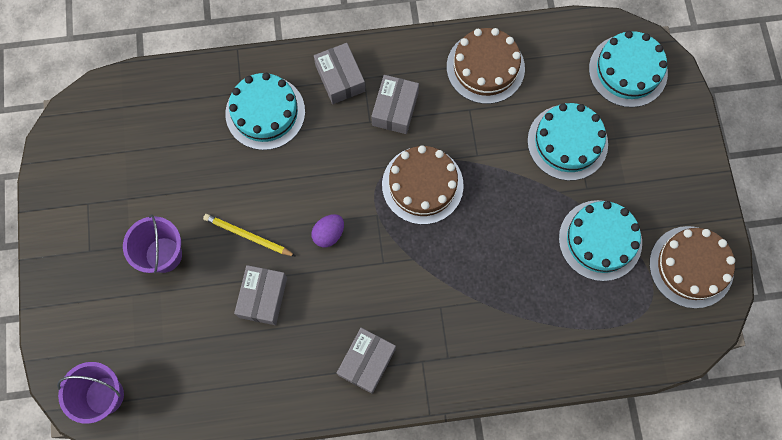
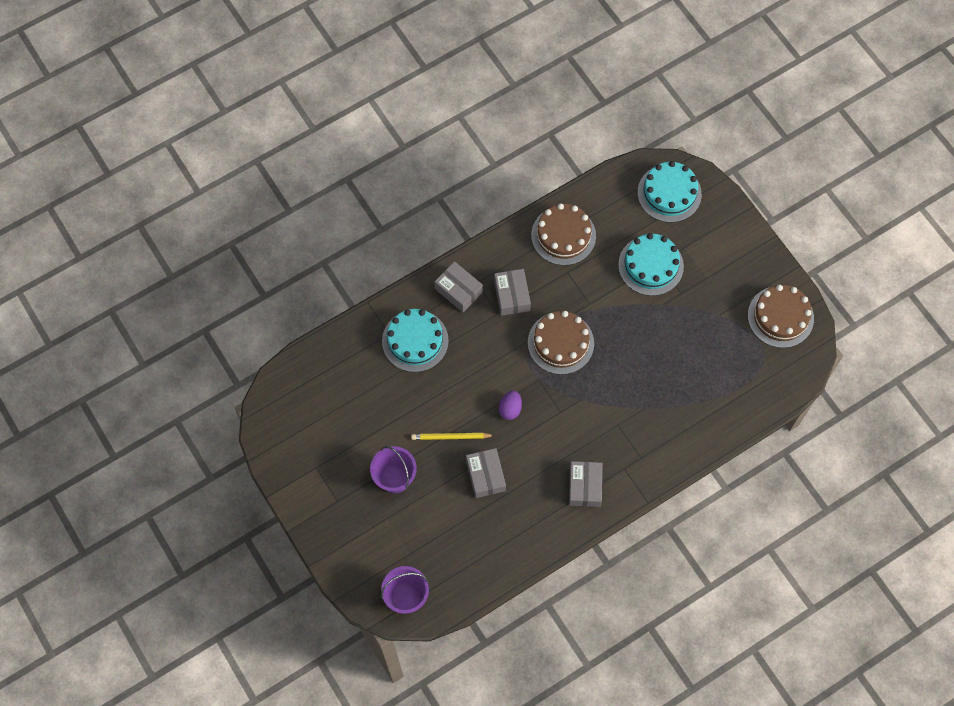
camera: 25 degrees left, 5 degrees down
(600, 240) = (708, 326): turquoise cake -> none

